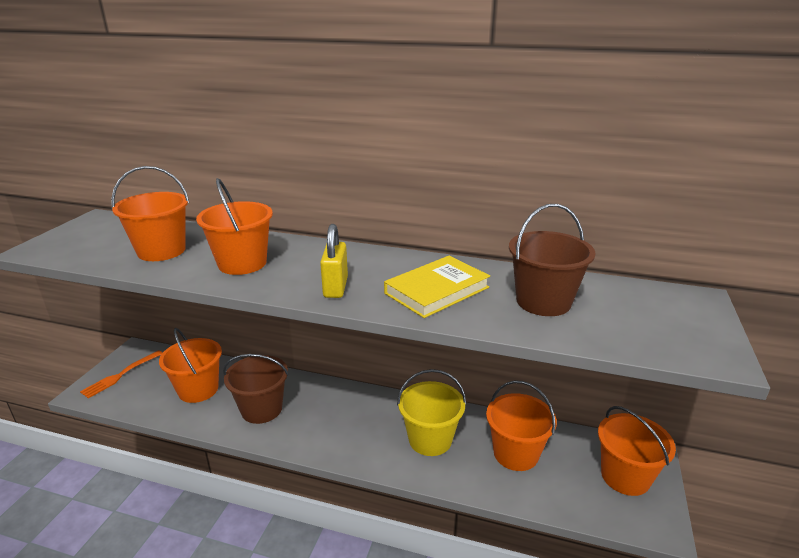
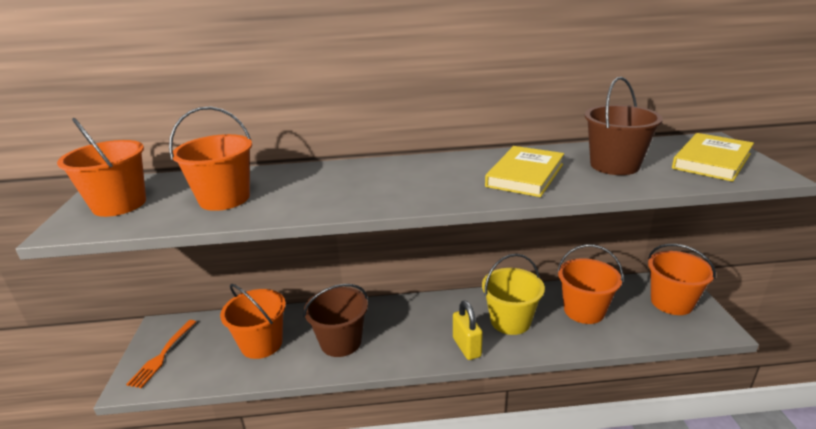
camera: 20 degrees left, 0 degrees up
(242, 263) = (324, 192): orange bucket -> orange bucket (119, 204)
(335, 287) = (437, 192): yellow padlock -> yellow padlock (466, 347)
(664, 323) = (711, 161): none -> yellow book

